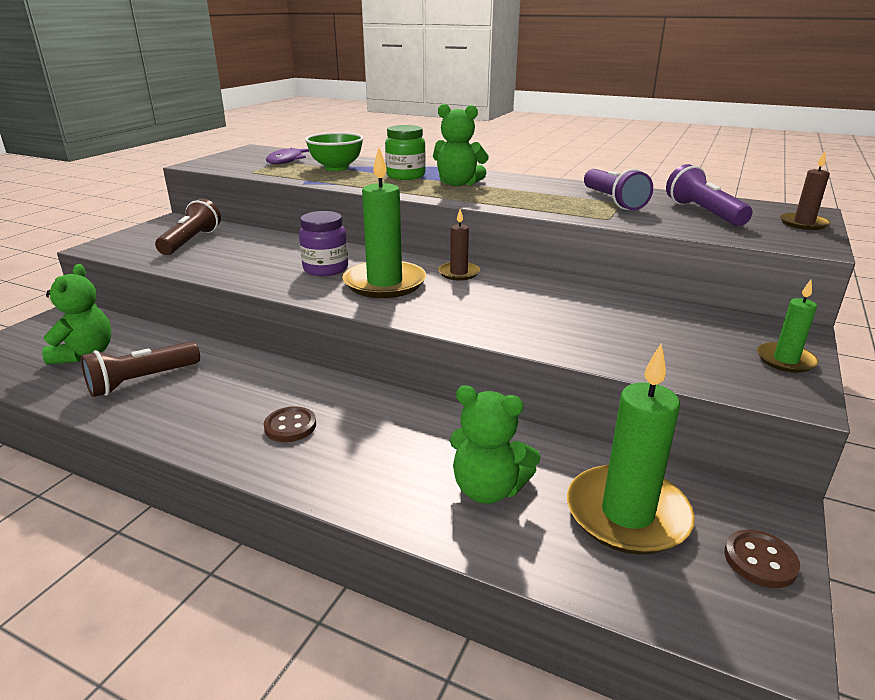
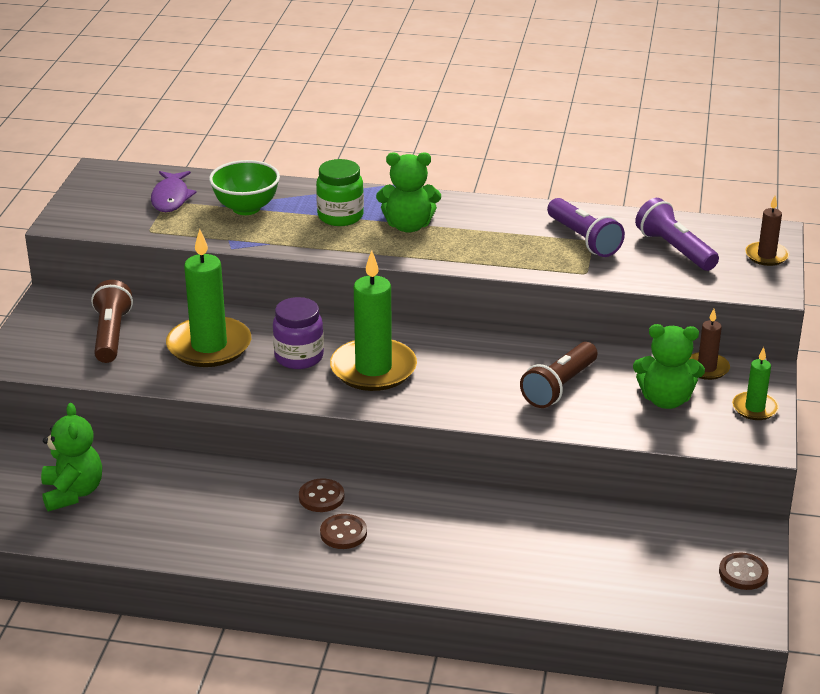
camera: 15 degrees left, 5 degrees up
(142, 381) = (164, 513): brown flashlight -> brown flashlight (559, 387)
(294, 390) = (321, 497): none -> brown button
(458, 273) = (441, 343): brown candle -> brown candle (706, 368)
(488, 489) = (538, 557): green teddy bear -> green teddy bear (666, 400)
(627, 514) = (647, 557): green candle -> green candle (209, 346)

